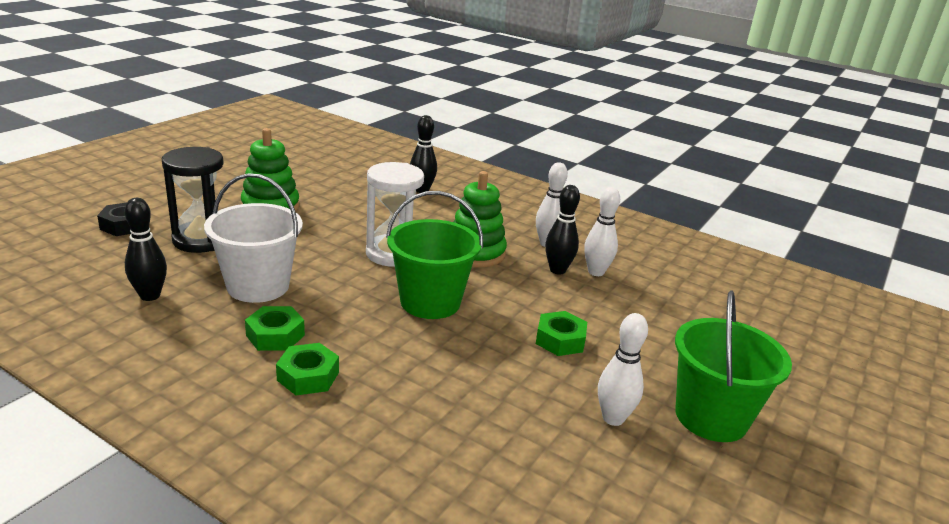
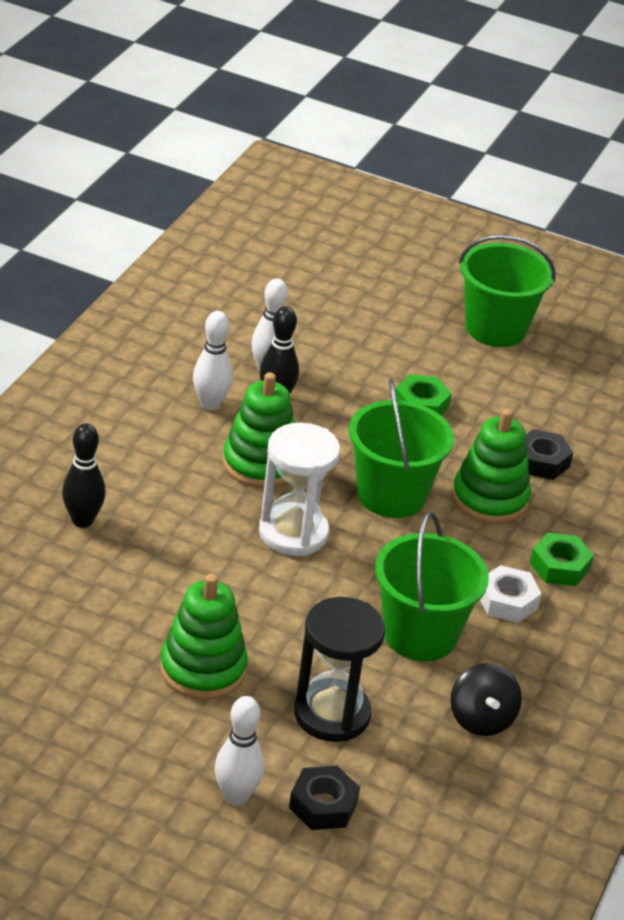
camera: 100 degrees left, 10 degrees up
(150, 296) = (481, 719): black bowling pin -> black spinning top
(258, 286) = (420, 634): white bucket -> green bucket
(275, 335) = (507, 601): green nut -> white nut
(416, 353) = (489, 499): none -> green stacking toy
(472, 400) = (541, 461): none -> black nut
(613, 418) = (525, 382): white bowling pin -> white bowling pin (236, 796)

